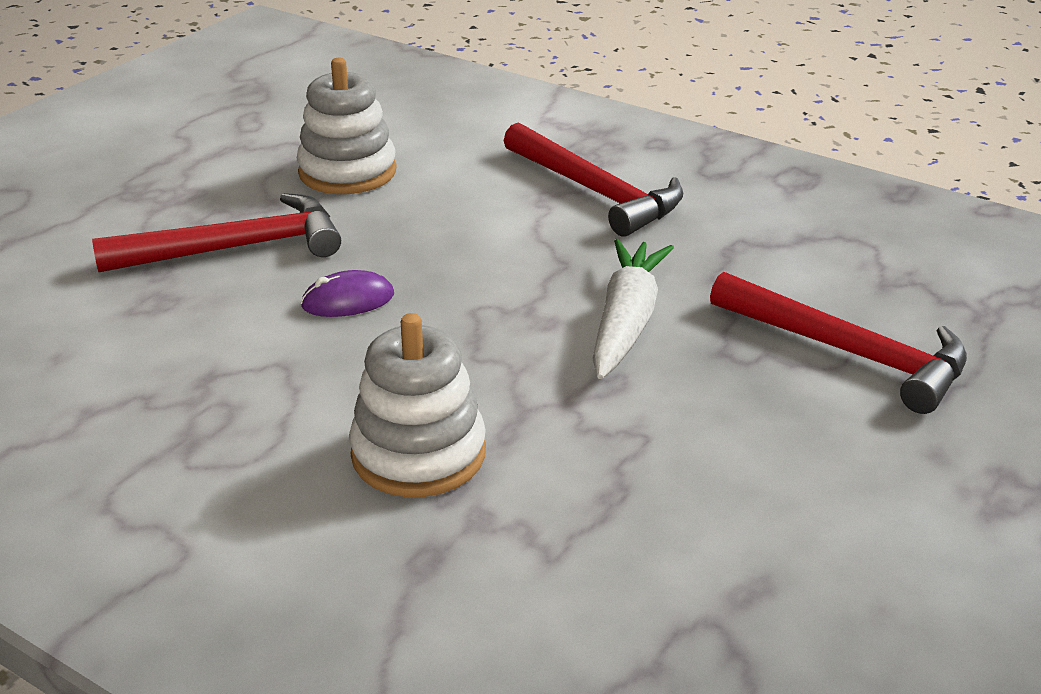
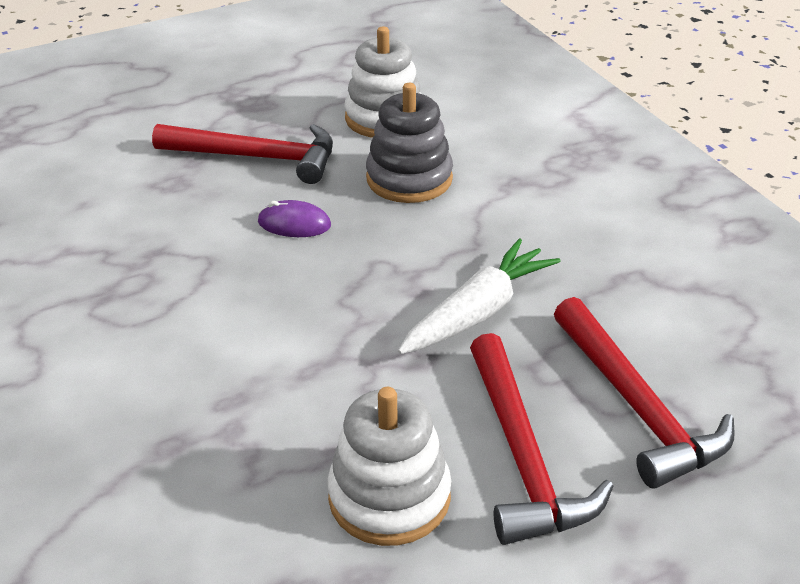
camera: 30 degrees right, 5 degrees up
(418, 454) = (235, 363): white stacking toy -> white stacking toy (389, 496)
(433, 222) = (409, 179): none -> grey stacking toy
(595, 192) = (556, 191): red hammer -> red hammer (522, 456)

